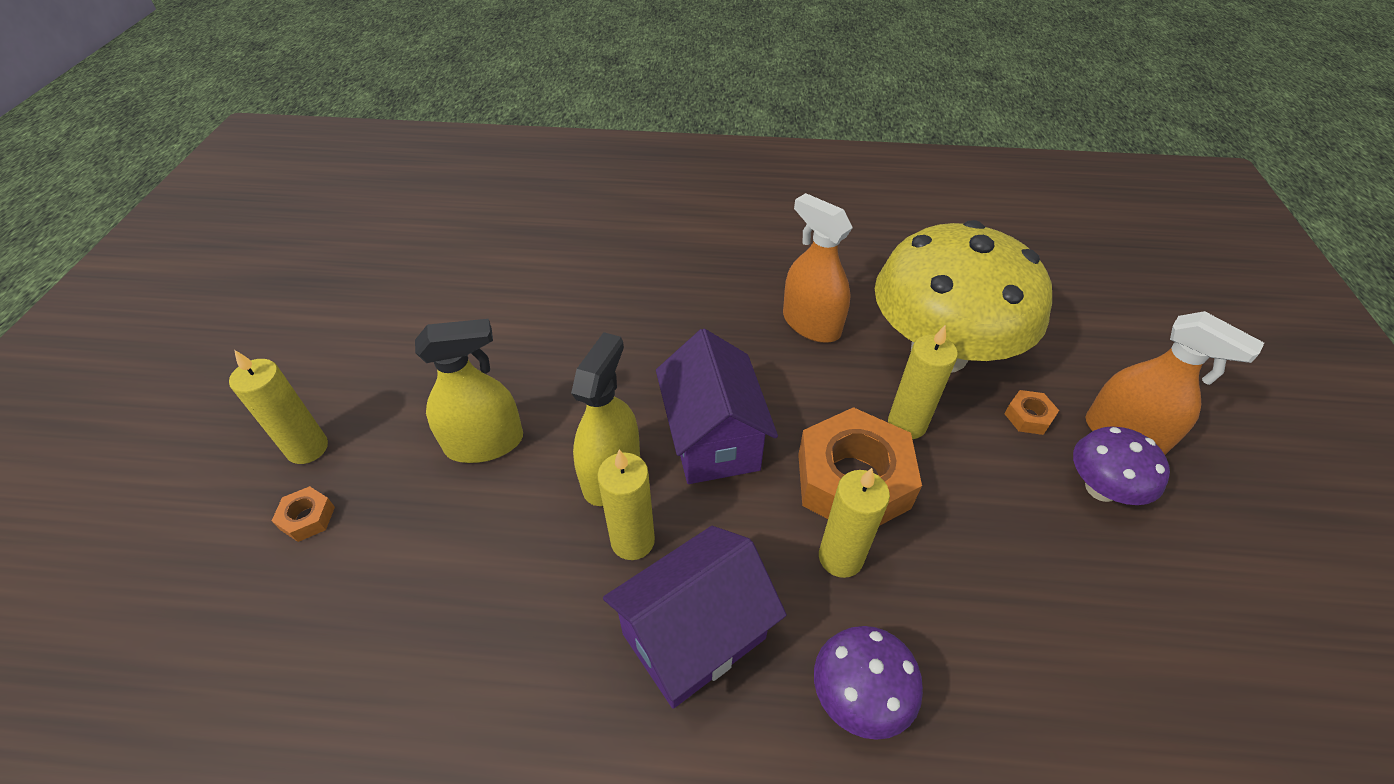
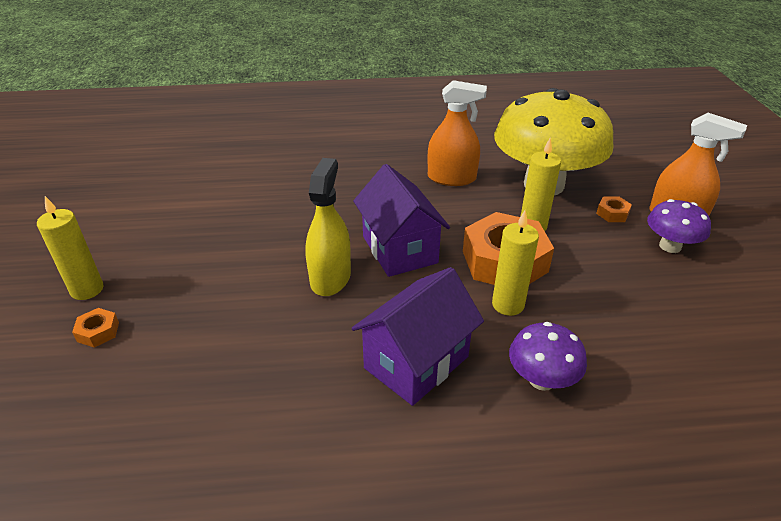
camera: 10 degrees left, 10 degrees down
(484, 443) = (228, 271): yellow spray bottle -> none
(632, 541) = (356, 314): yellow candle -> none
(811, 324) = (451, 178): orange spray bottle -> orange spray bottle turned 150 degrees clockwise

